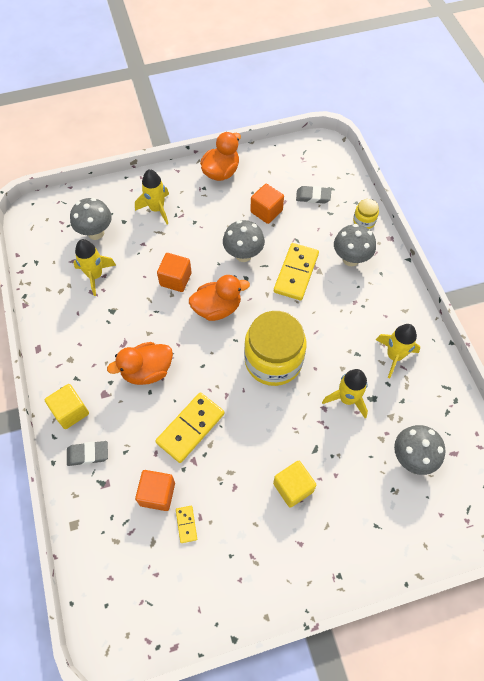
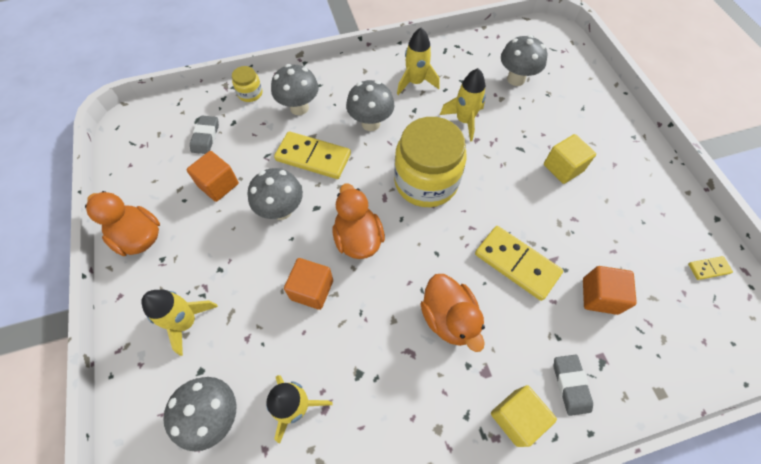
camera: 90 degrees left, 0 degrees up
(186, 524) = (625, 264): yellow domino -> yellow domino (708, 268)
(337, 316) = (370, 123): none -> grey mushroom

